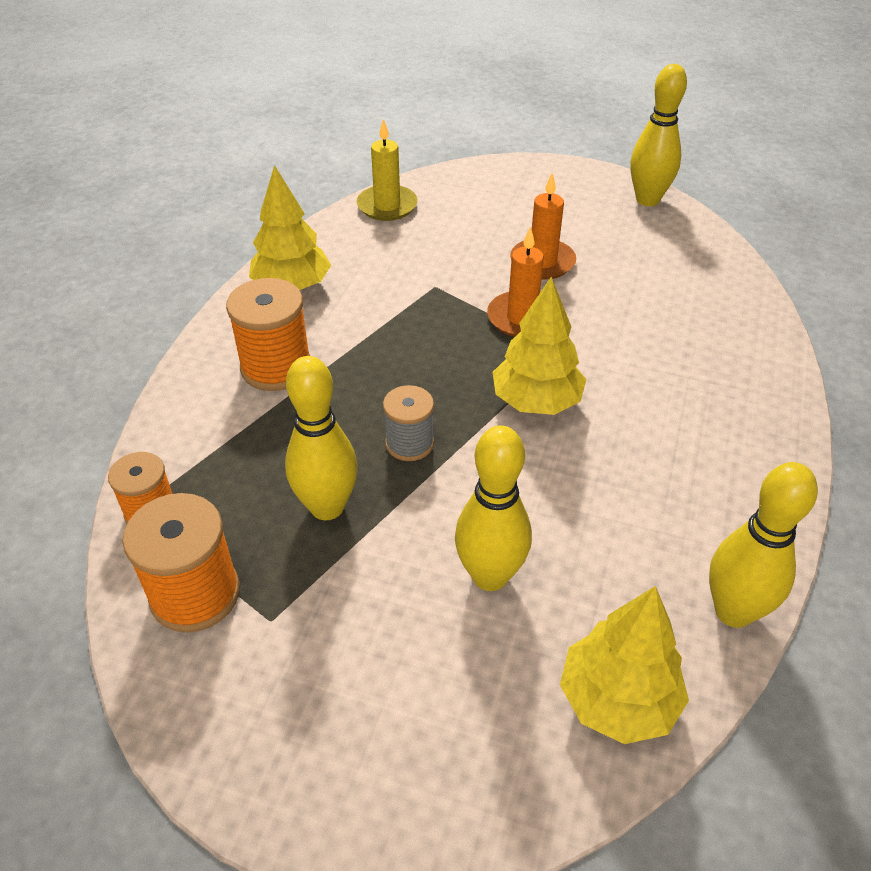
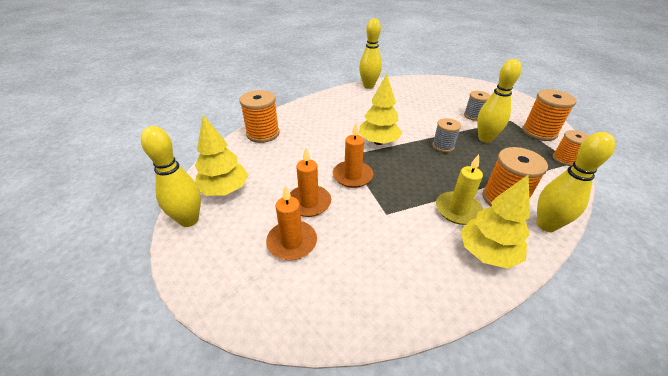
camera: 150 degrees left, 5 degrees down
(373, 593) = (473, 116): none -> grey spool
(387, 206) = (378, 311): yellow candle -> yellow candle (458, 210)
(490, 576) = (433, 109): yellow bowling pin -> yellow bowling pin (546, 225)
(516, 221) = (292, 242): none -> orange candle
(618, 700) = (413, 84): yellow tree -> yellow tree (224, 190)
(747, 334) = (263, 134): none -> orange spool

